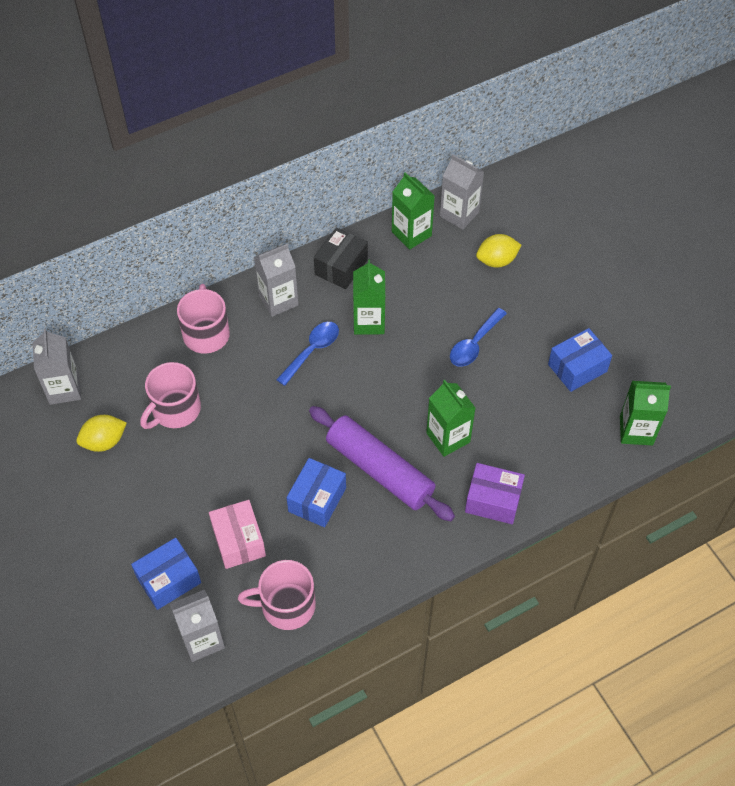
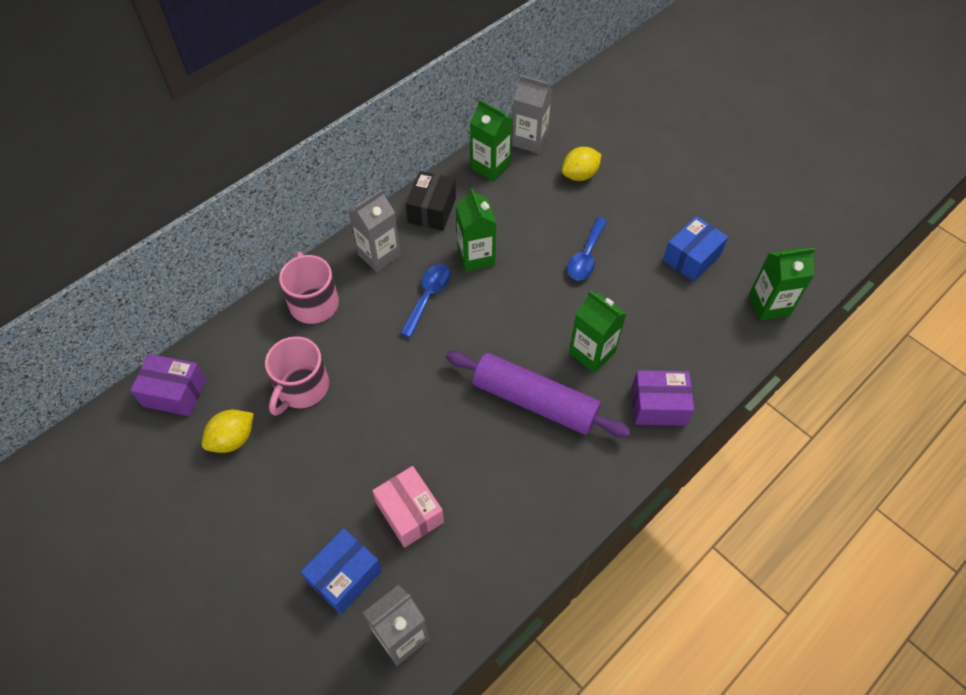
camera: 15 degrees left, 0 degrees up
(64, 389) = (174, 393): grey carton -> purple box
(286, 605) = (482, 572): pink mug -> none
(317, 499) = (480, 447): blue box -> none

